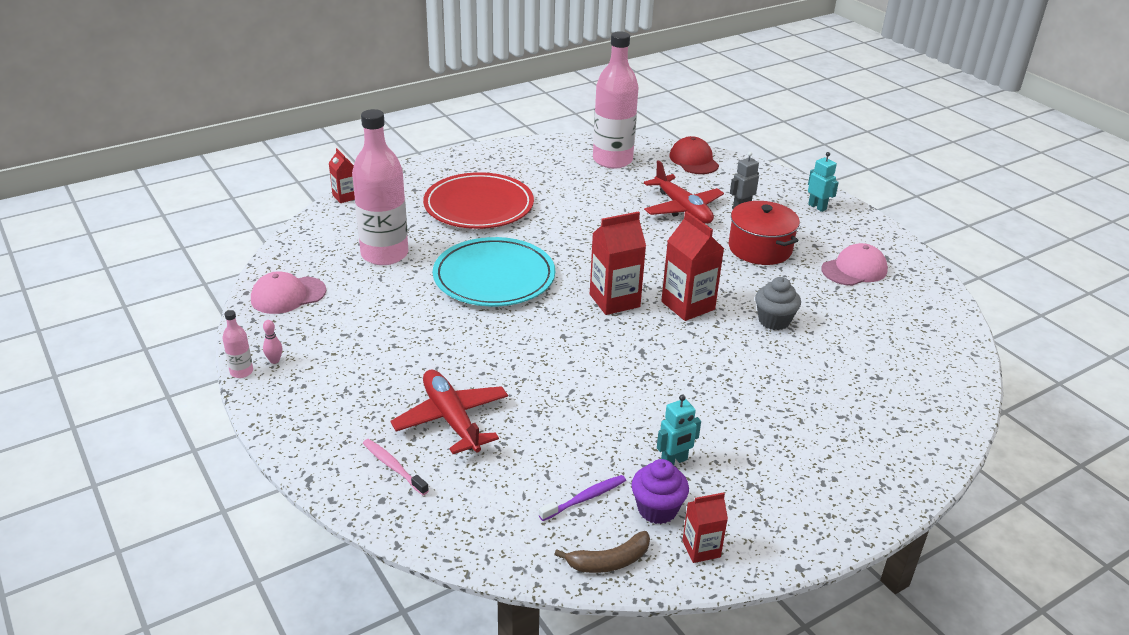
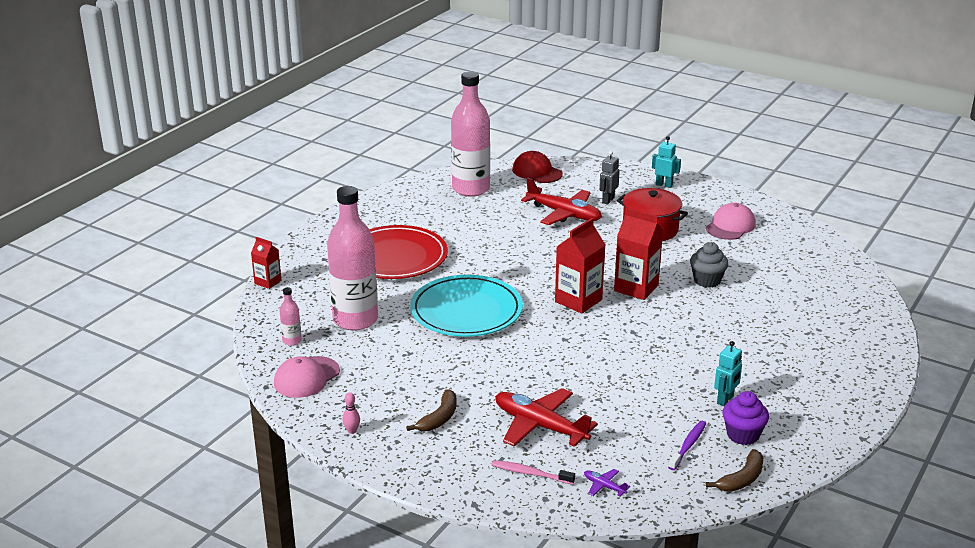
camera: 25 degrees left, 5 degrees down
(241, 372) = (333, 448): pink bottle -> pink bottle (292, 341)
(364, 376) = (439, 418): none -> brown banana
(453, 510) = (604, 486): none -> purple plane
(701, 549) = (793, 449): red carton -> none

